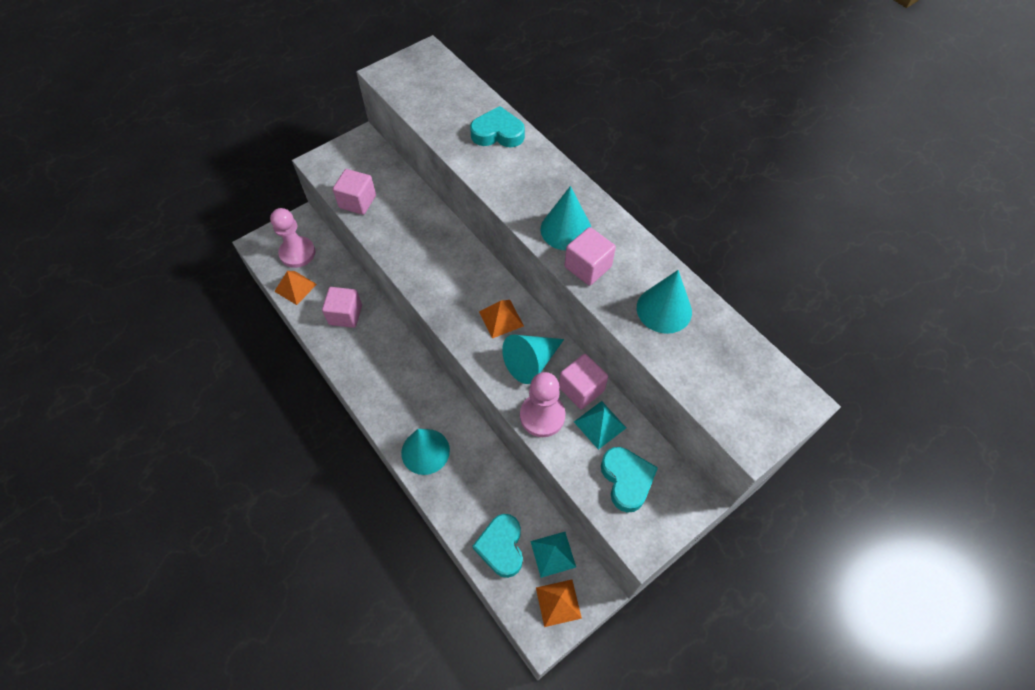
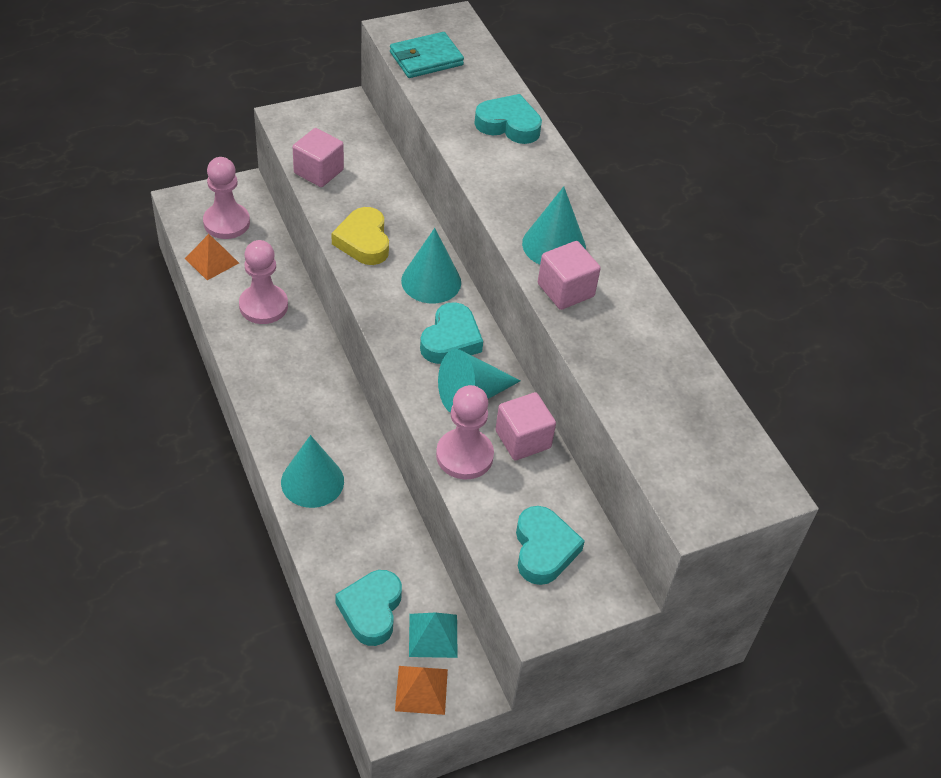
camera: 10 degrees right, 10 degrees down
(345, 315) = (263, 306): pink cube -> pink pawn
(409, 252) = (363, 241): none -> yellow heart
(416, 92) = (426, 59): none -> turquoise wallet
(501, 318) = (450, 340): orange pyramid -> turquoise heart
(599, 424) = (532, 483): turquoise pyramid -> none
(664, 309) = (641, 356): turquoise cone -> turquoise cone (431, 281)

